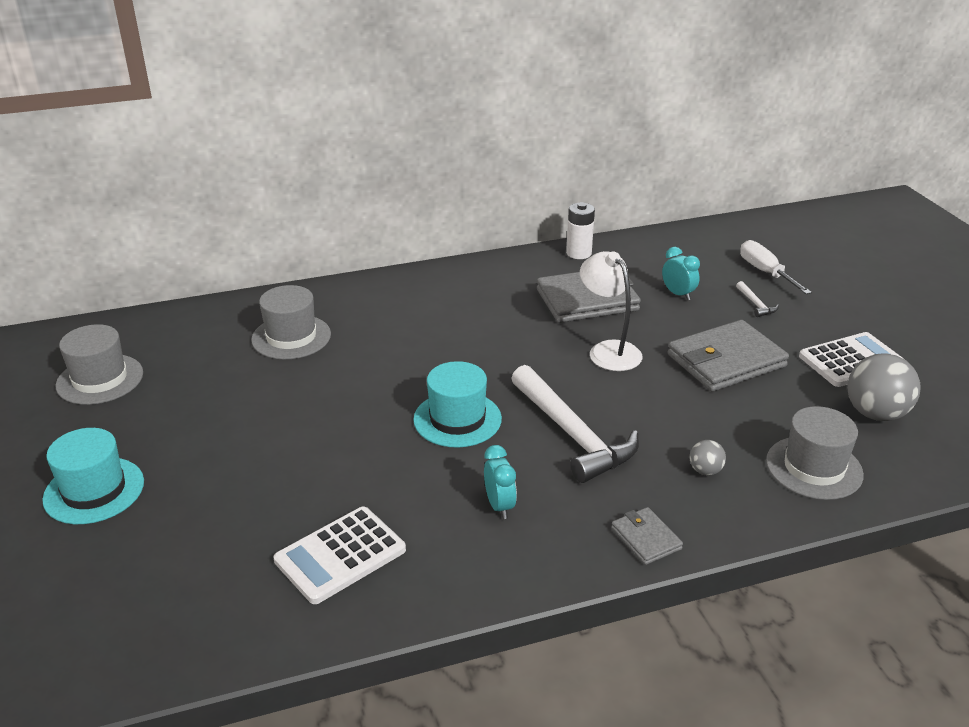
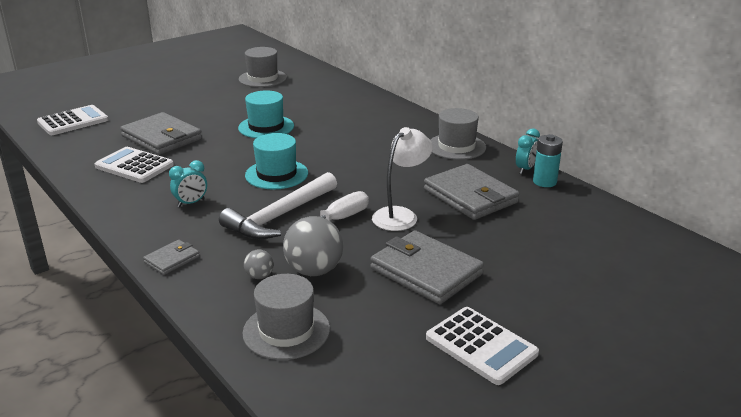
camera: 70 degrees right, 5 degrees down
(76, 629) = (73, 121): none -> white calculator
(94, 490) = (170, 100): turquoise hat -> turquoise hat (266, 127)
(252, 515) = (161, 138): none -> grey wallet
(291, 337) = (336, 110): grey hat -> grey hat (456, 146)
(578, 253) = (544, 182): white battery -> turquoise battery
(678, 294) = (520, 236): turquoise clock -> turquoise clock (525, 169)
(755, 304) = (543, 279): white hammer -> none
(765, 272) = (615, 280): white screwdriver -> white screwdriver (338, 220)
(875, 414) = (392, 365): grey ball -> grey ball (314, 271)

